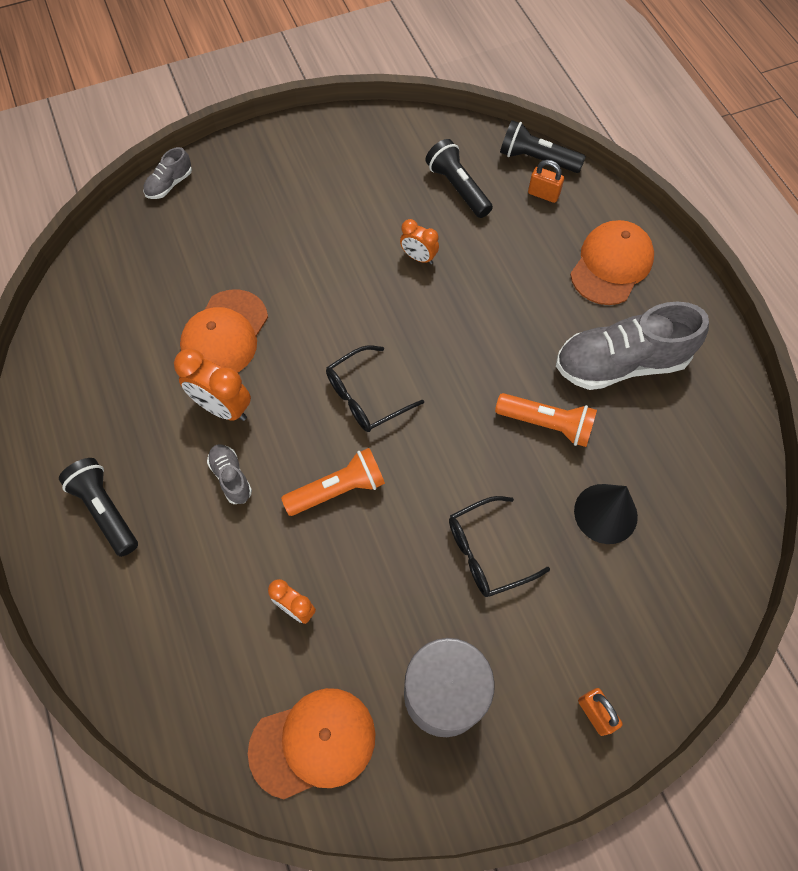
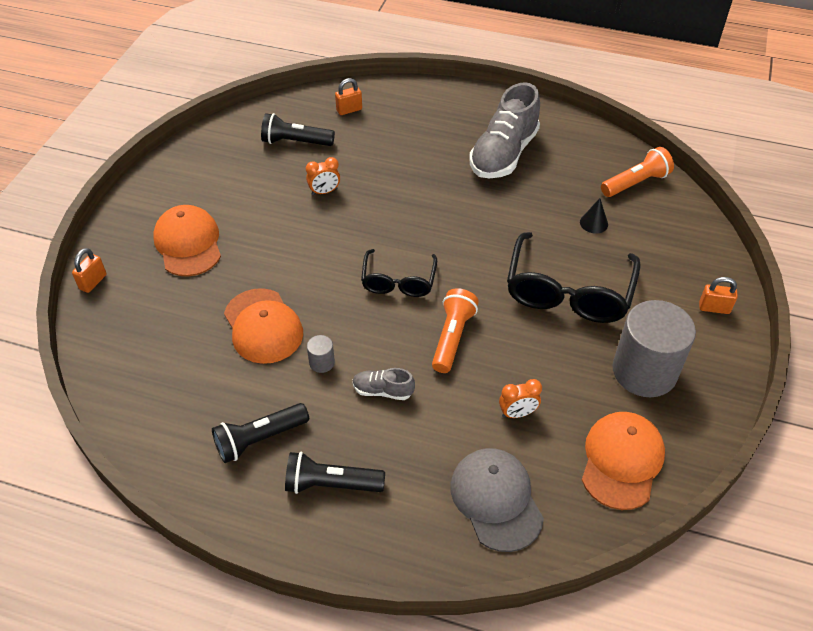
camera: 50 degrees left, 15 degrees down
(169, 184) = (93, 282): grey shoe -> orange padlock
(185, 656) = (496, 500): none -> grey cap
(223, 407) = (322, 362): orange clock -> grey cylinder
(487, 552) = (568, 291): black glasses -> black glasses, size x1.68
(536, 159) = (320, 96): black flashlight -> black flashlight (259, 439)
(547, 424) = (510, 210): orange flashlight -> orange flashlight (635, 183)
(605, 513) = (594, 223): black cone -> black cone, size x0.58
(611, 265) = (434, 115): orange cap -> orange cap (188, 243)

